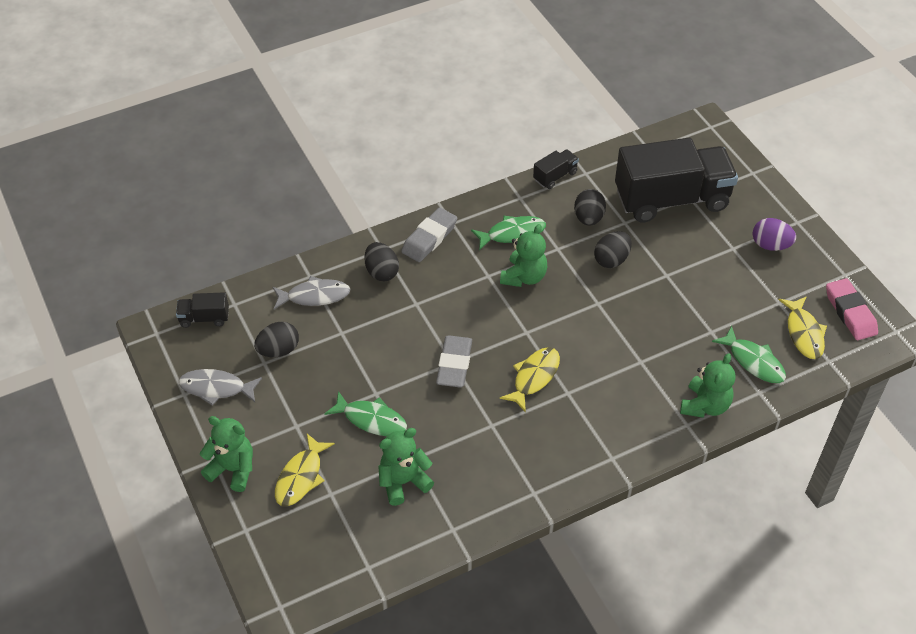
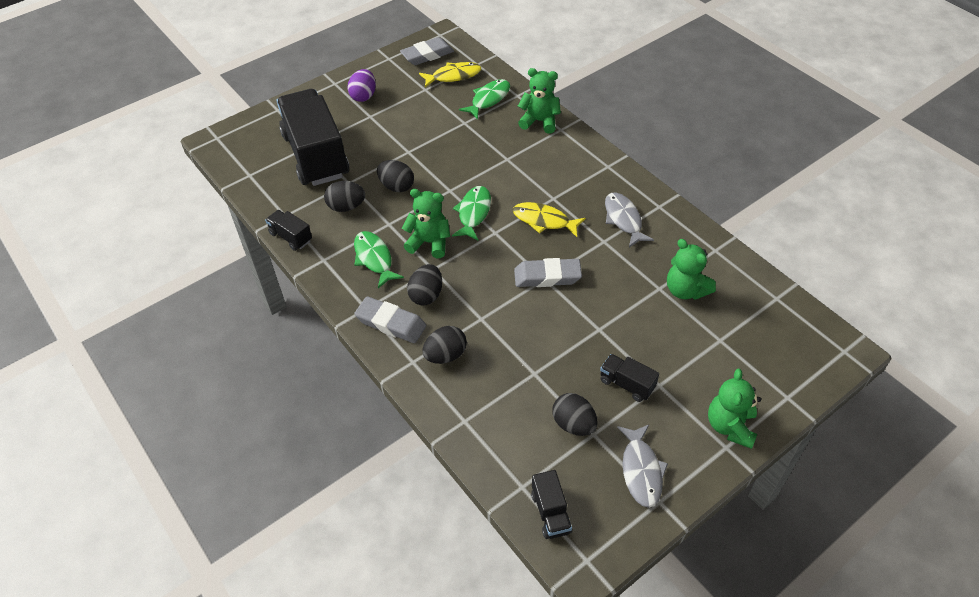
camera: 100 degrees left, 0 degrees up
(301, 477) = (713, 367): yellow fish -> none
(306, 400) = (626, 384): none -> black truck
(314, 296) = (492, 409): grey fish -> grey fish (623, 219)
(371, 419) = (630, 326): green fish -> green fish (473, 213)
(456, 267) = (426, 295): none -> black egg
(850, 312) = (427, 55): pink eraser -> grey eraser

